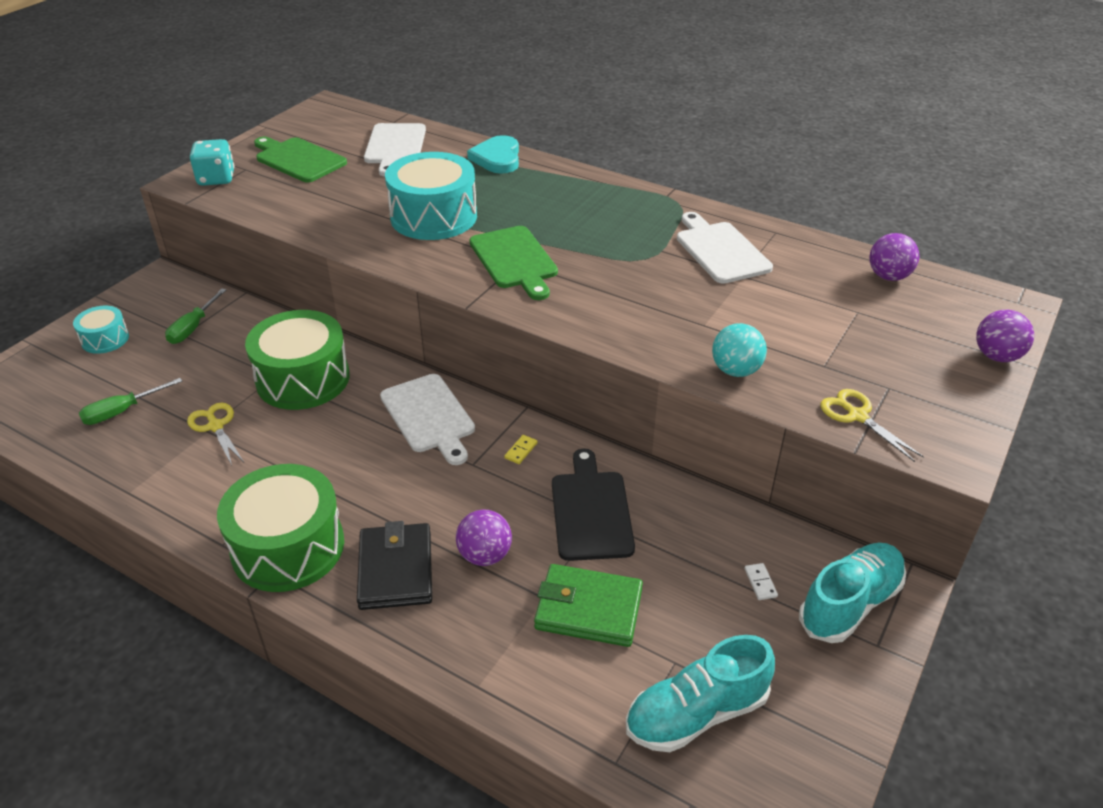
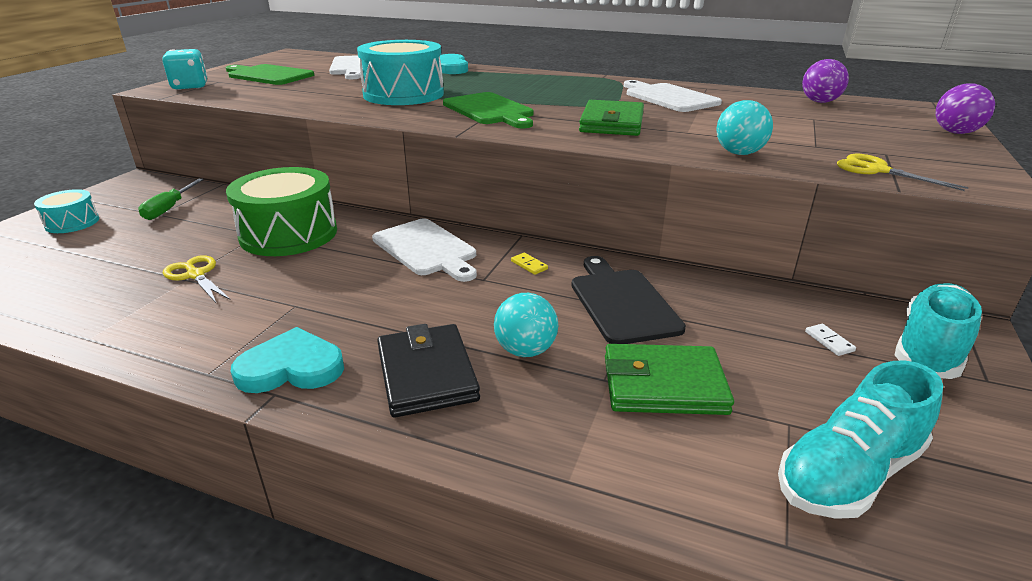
camera: 10 degrees left, 10 degrees down
(122, 412) = (86, 273): green screwdriver -> none
(288, 547) = (291, 367): green drum -> turquoise heart
(485, 555) = (525, 350): purple ball -> turquoise ball
(521, 451) = (529, 265): yellow domino -> yellow domino turned 60 degrees counterclockwise
(633, 299) = (612, 123): none -> green wallet

